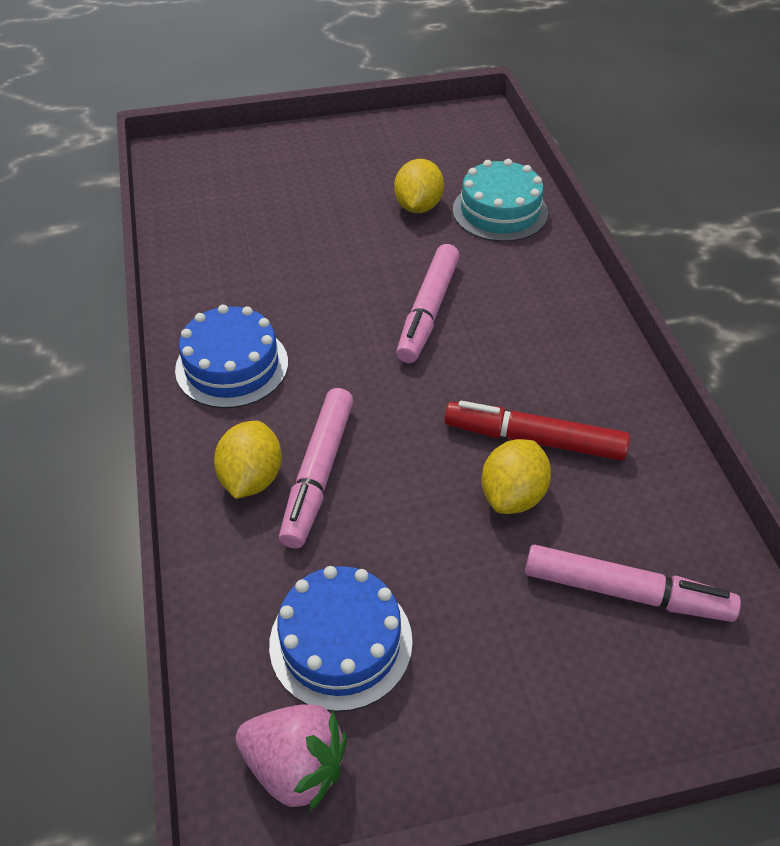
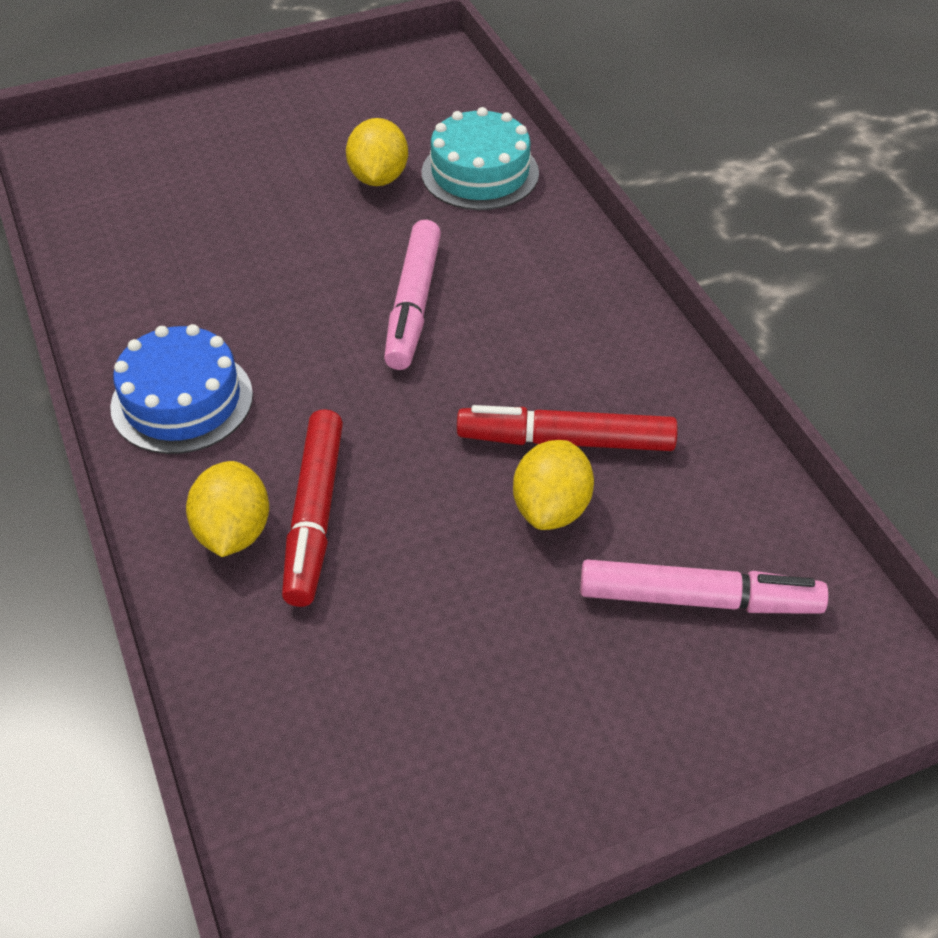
camera: 10 degrees left, 0 degrees up
(295, 766) = (351, 853): pink strawberry -> none
(318, 473) = (315, 515): pink marker -> red marker
(341, 642) = (378, 706): blue cake -> none

